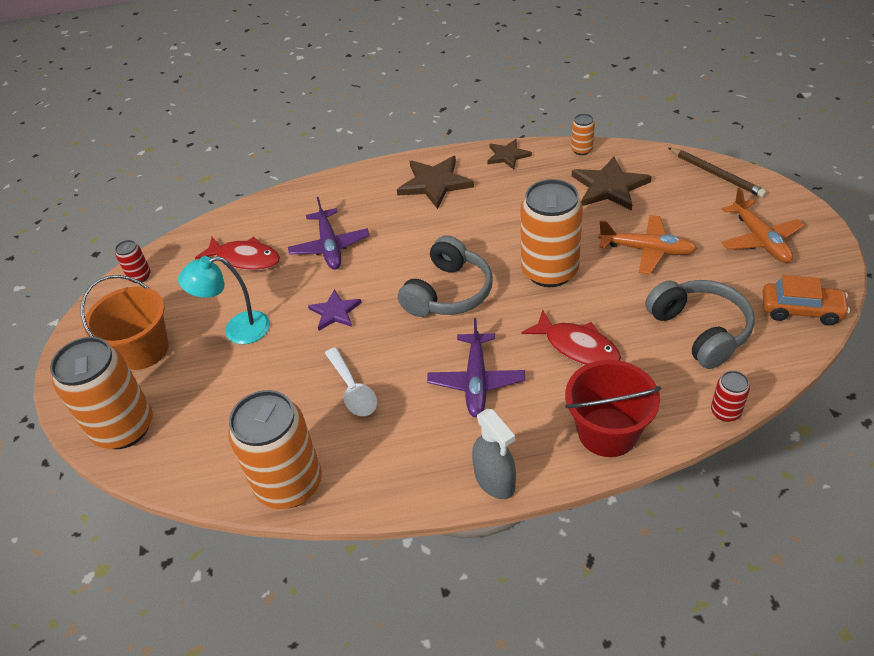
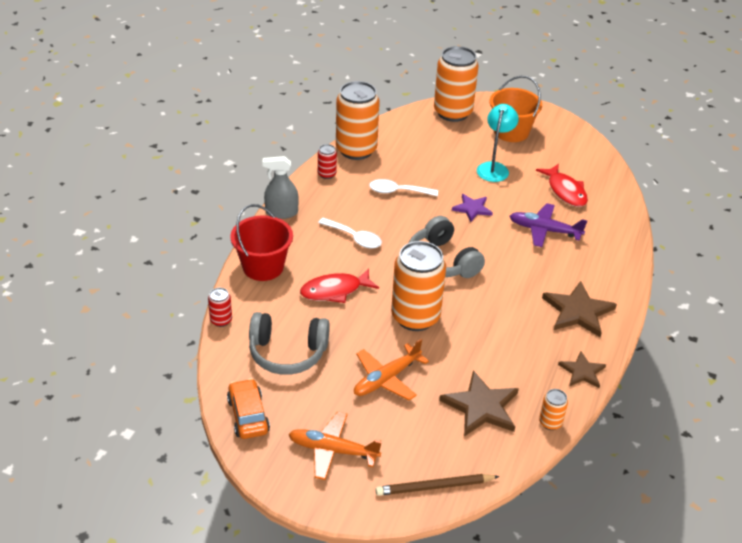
camera: 115 degrees right, 5 degrees down
(140, 276) = (587, 147): red can -> red can (327, 174)
(245, 259) = (565, 191): red fish -> red fish turned 75 degrees counterclockwise
(476, 381) = (354, 238): purple plane -> white spoon
(801, 310) = (248, 415): orange car -> orange car turned 120 degrees clockwise

